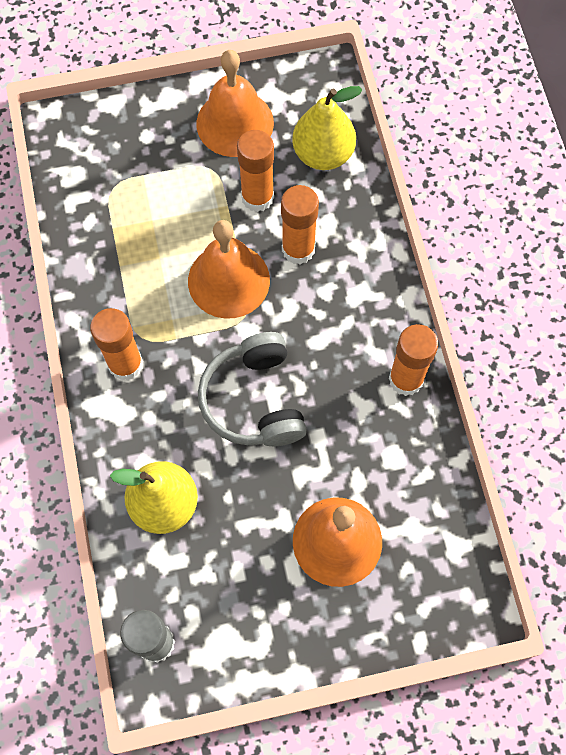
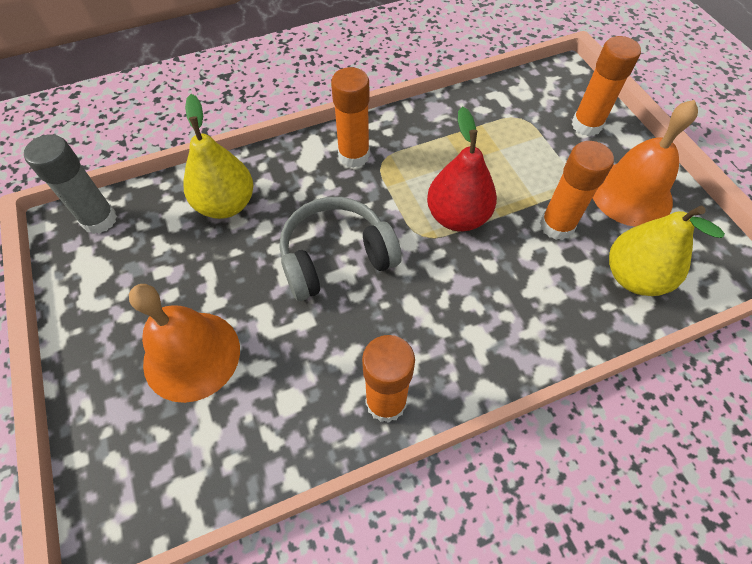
camera: 80 degrees right, 10 degrees down
(228, 280) = (457, 216): orange bell -> red pear
(298, 249) = (511, 270): orange glue stick -> orange glue stick (586, 125)

